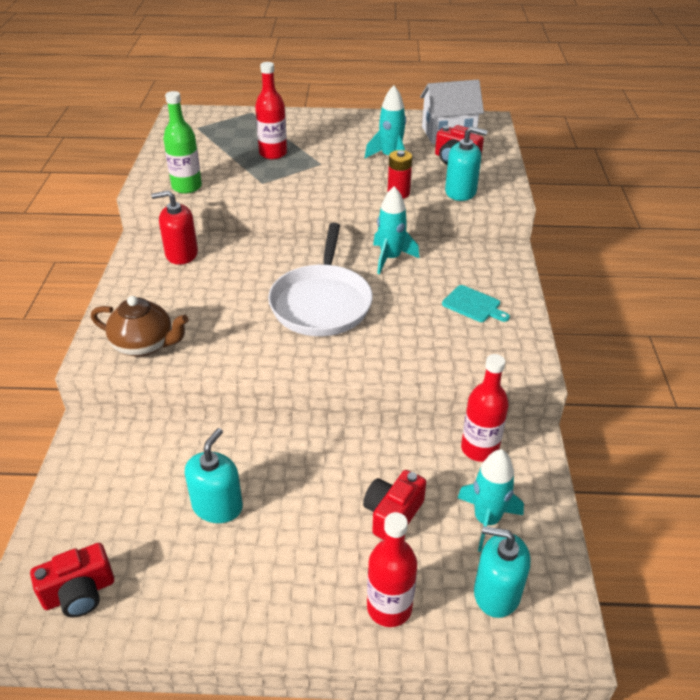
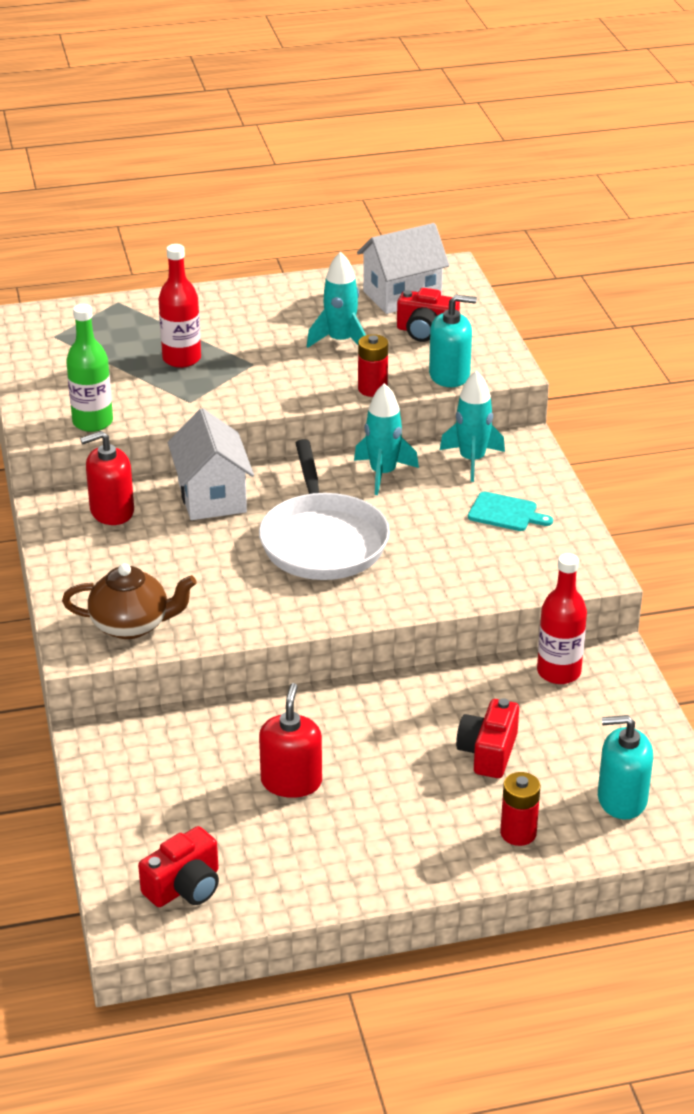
camera: 15 degrees left, 5 degrees down
(217, 506) = (291, 782): turquoise soap dispenser -> red soap dispenser
(257, 255) = (212, 497): none -> white house
(389, 607) = (518, 833): red bottle -> red battery
(486, 520) = (590, 738): turquoise rocket -> turquoise rocket (472, 460)

